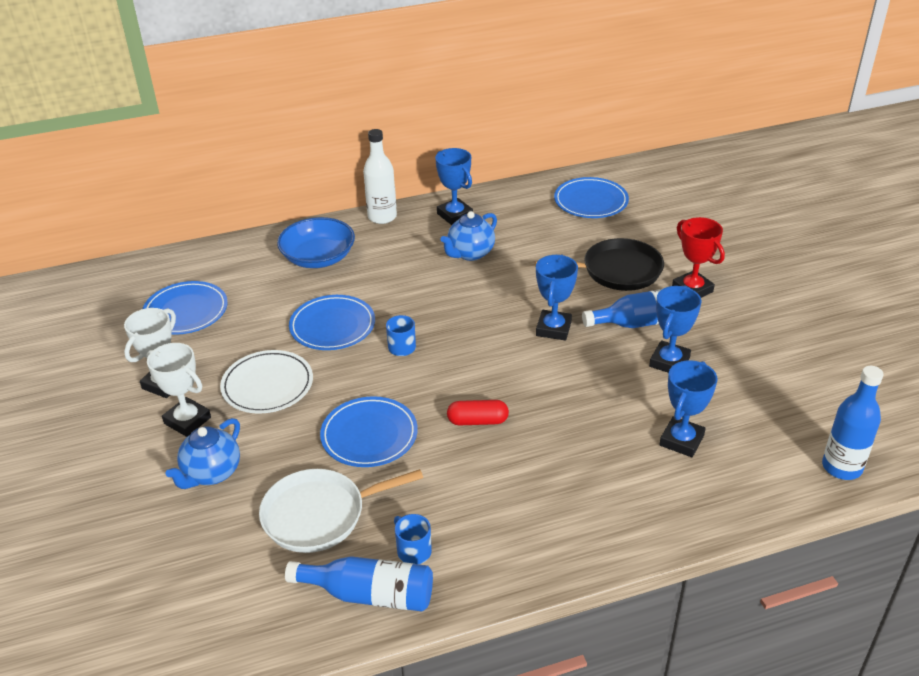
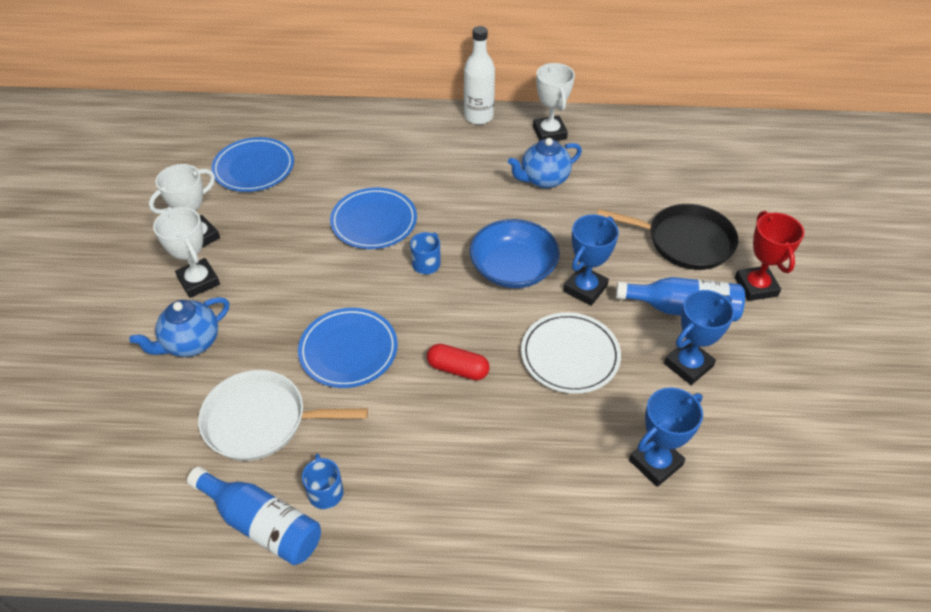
camera: 20 degrees right, 10 degrees up
(267, 385) = (285, 267): white plate -> white plate (570, 355)
(318, 257) = (398, 144): blue bowl -> blue bowl (513, 268)
(455, 215) = (549, 133): blue trophy -> white trophy
(591, 201) = (696, 153): blue plate -> none
(841, 467) = (821, 559): blue bottle -> none

